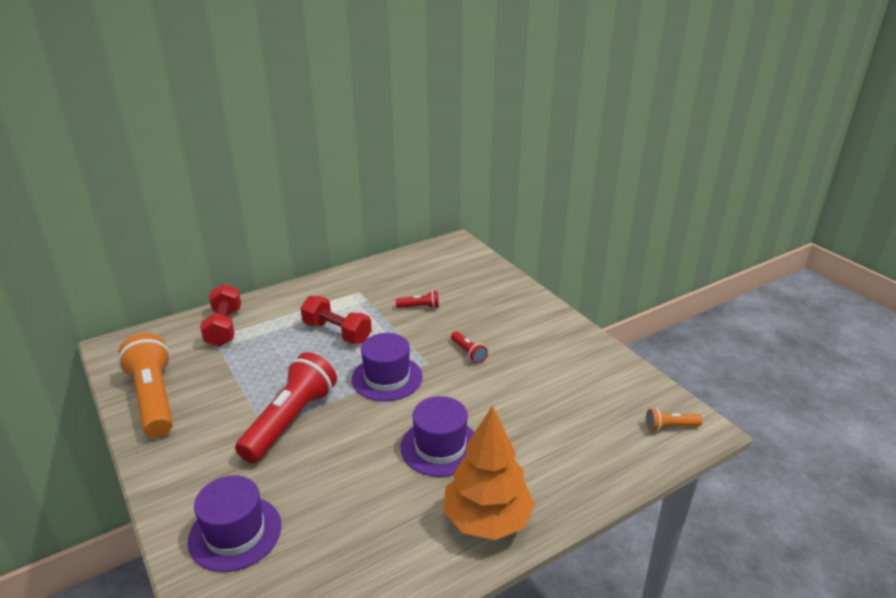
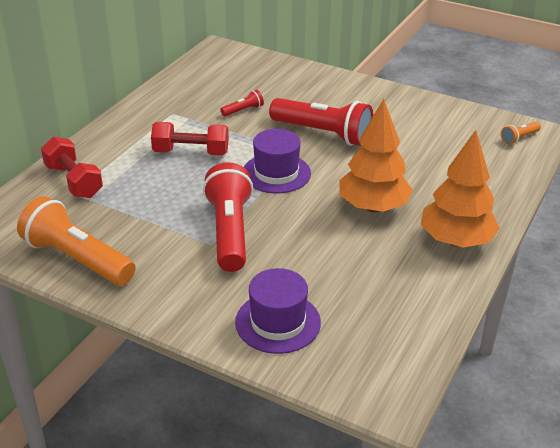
camera: 30 degrees left, 5 degrees up
(440, 447) = (373, 207): purple hat -> orange tree
(468, 353) = (323, 133): red flashlight -> red flashlight, size x2.29

